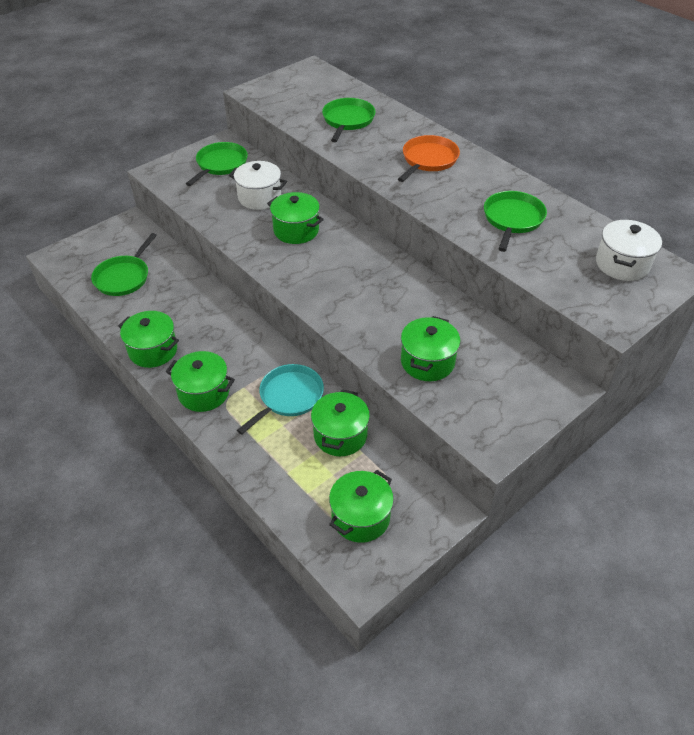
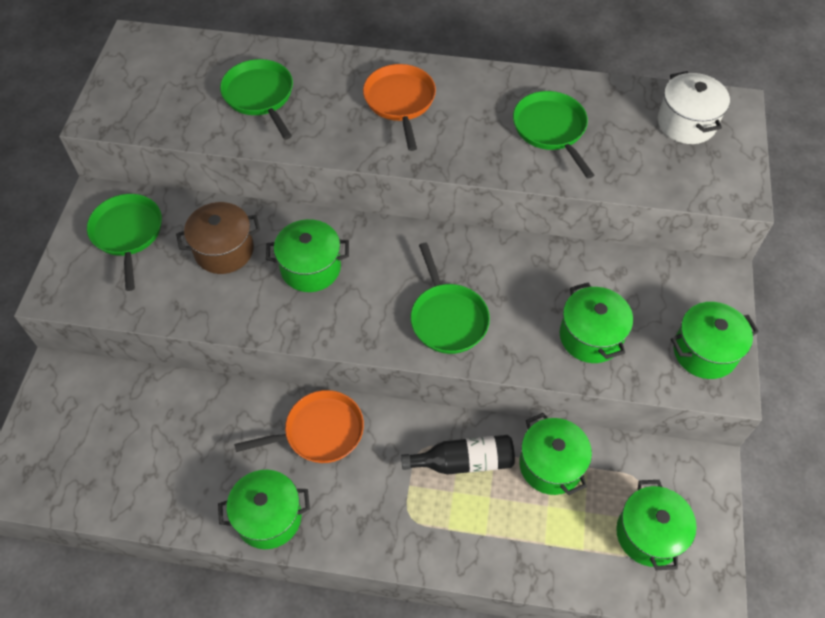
camera: 40 degrees left, 10 degrees up
(124, 277) = (131, 452): green pan -> green pan (448, 318)
(204, 393) = (376, 524): green pot -> green pot (704, 351)
(226, 329) = (320, 431): none -> orange pan
(259, 197) = (224, 250): white pot -> brown pot
(289, 397) = (463, 461): turquoise pan -> black bottle

